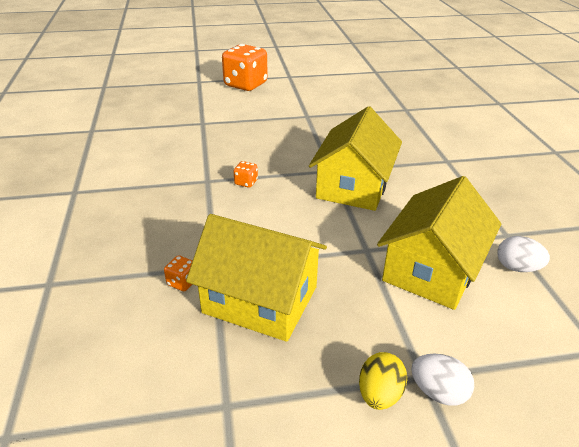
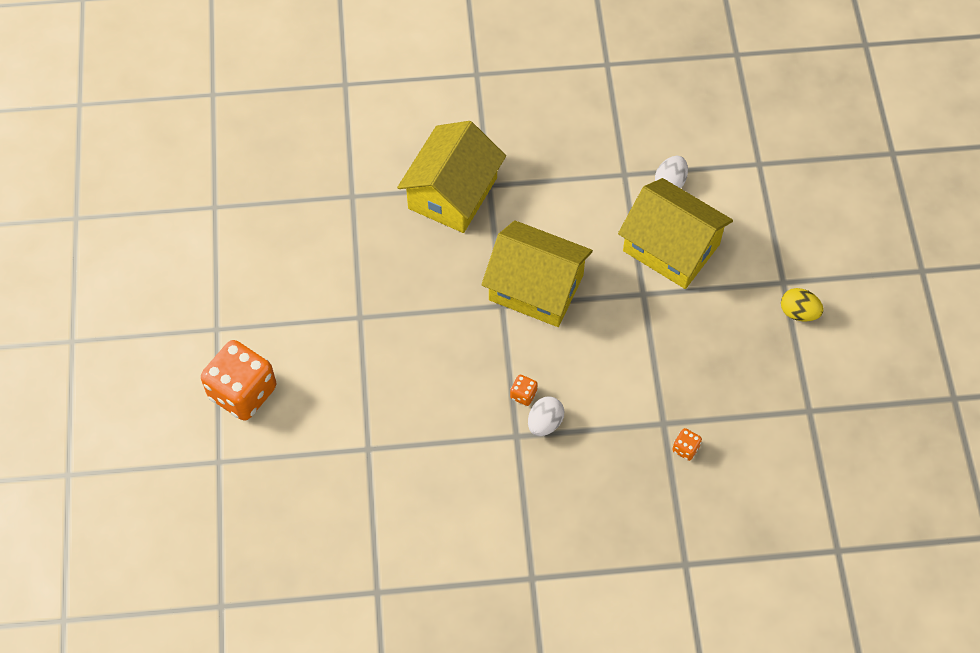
camera: 85 degrees left, 25 degrees up
(260, 299) = (707, 385): yellow house -> yellow house (452, 193)
(438, 392) = (796, 276): white egg -> white egg (545, 423)

